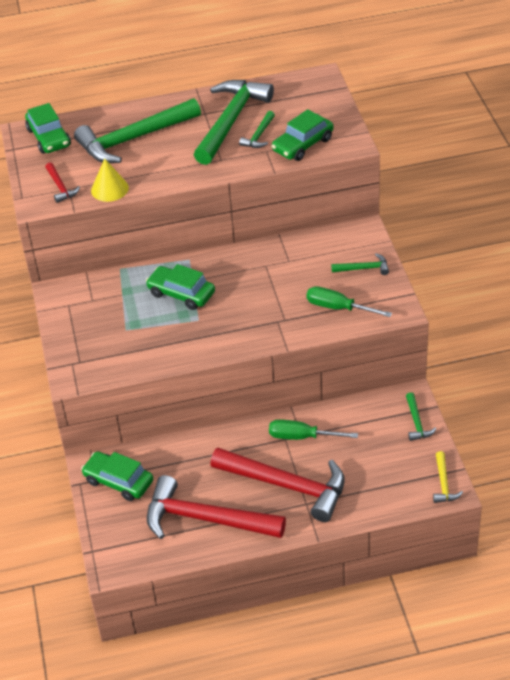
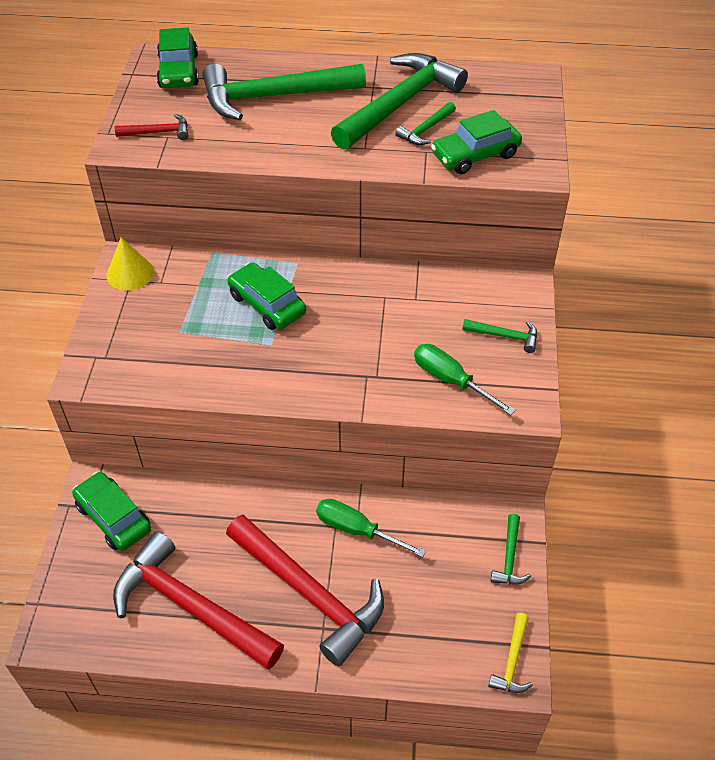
camera: 15 degrees right, 5 degrees up
(60, 187) = (158, 132): red hammer -> red hammer turned 90 degrees counterclockwise
(109, 189) = (213, 149): yellow cone -> yellow cone (130, 273)

